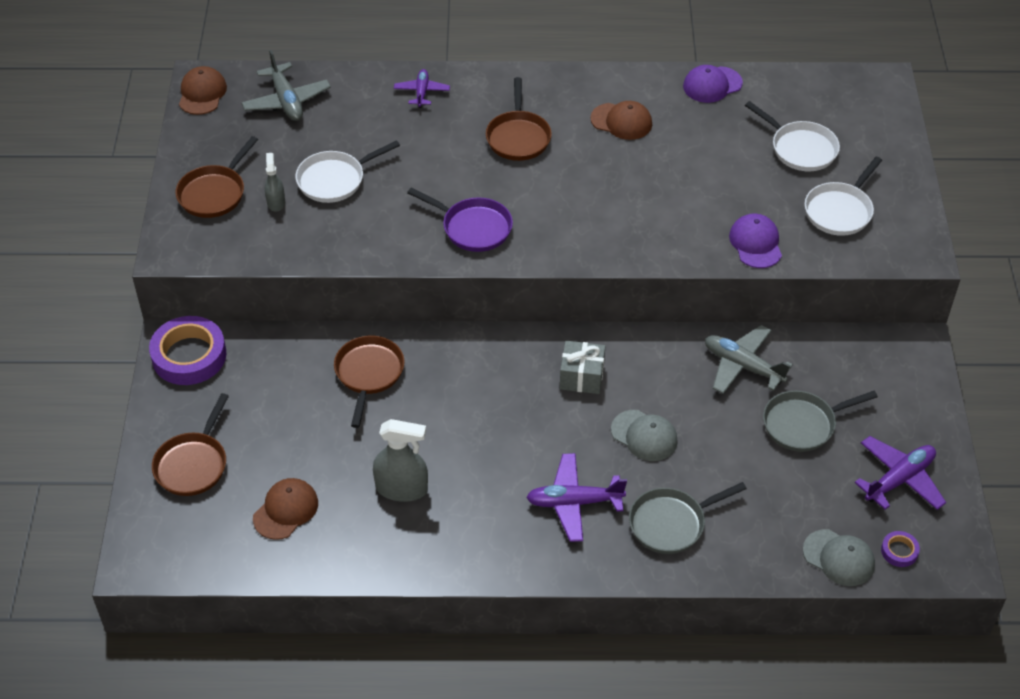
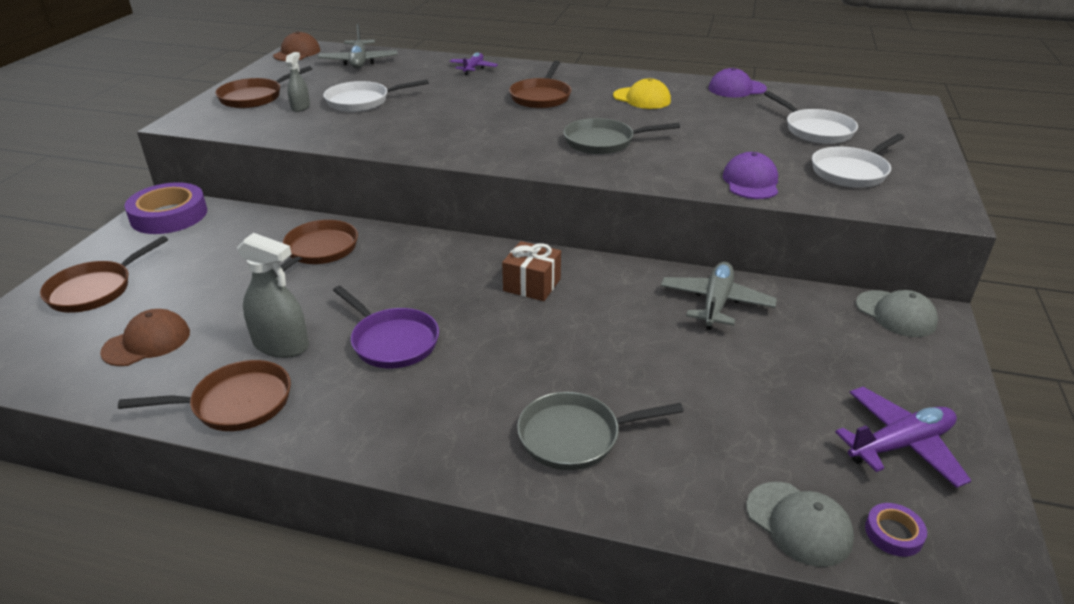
camera: 15 degrees right, 15 degrees down
(401, 552) = (235, 403): none -> brown pan
(473, 227) = (464, 139): purple pan -> purple pan (392, 341)
(574, 502) = (465, 393): purple plane -> none
(581, 377) = (532, 285): grey gift -> brown gift
(621, 121) = (642, 98): brown cap -> yellow cap
(644, 435) = (578, 344): grey cap -> grey cap (895, 314)
(743, 366) = (716, 303): grey plane -> grey plane turned 60 degrees clockwise
(803, 424) = (777, 365): grey pan -> grey pan (603, 142)

